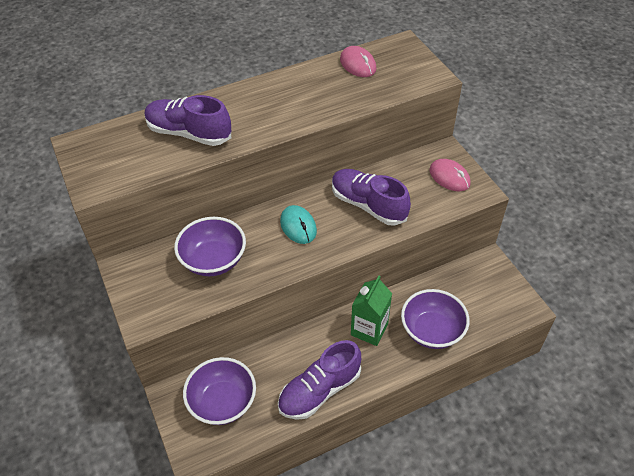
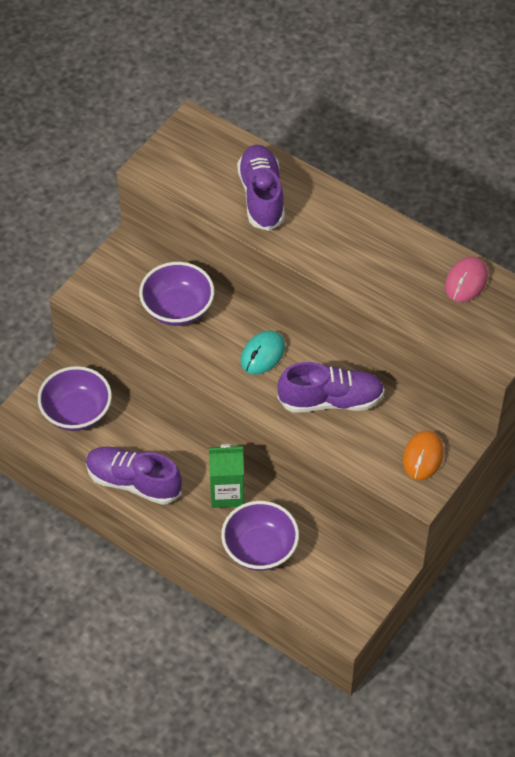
camera: 60 degrees right, 5 degrees up
(368, 205) = (330, 400): purple shoe -> purple shoe turned 75 degrees clockwise
(449, 177) = (423, 457): pink mouse -> orange mouse

